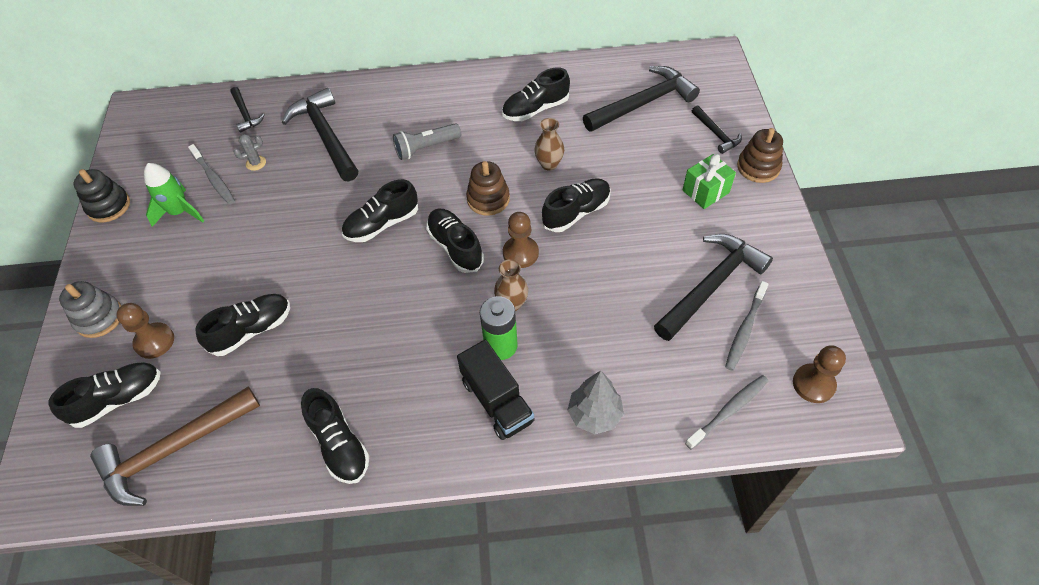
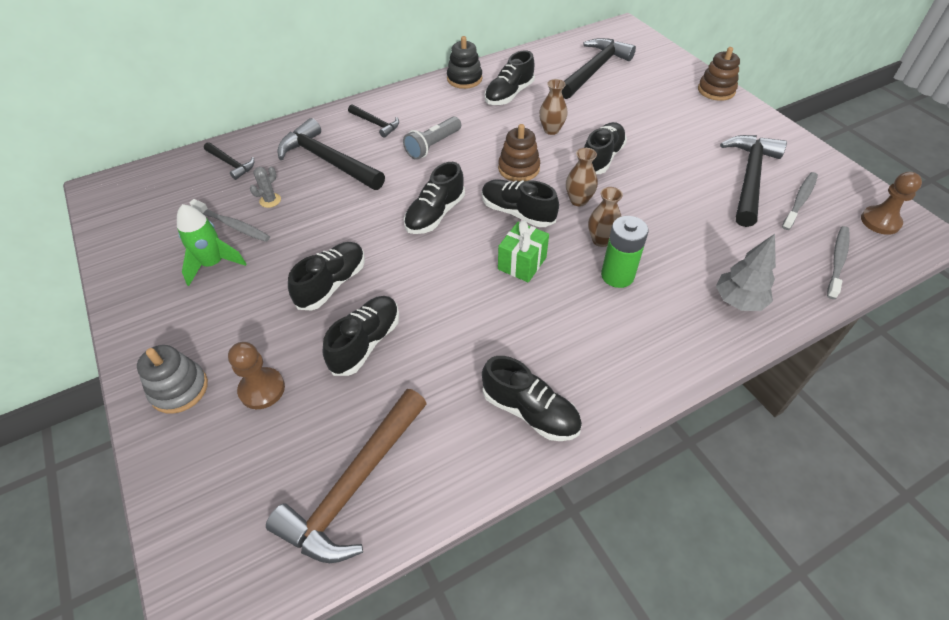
camera: 25 degrees left, 5 degrees down
(108, 206) = (124, 282): black stacking toy -> black stacking toy (464, 79)
(118, 399) = (255, 460): black shoe -> black shoe (332, 284)
(497, 401) = (648, 320): black truck -> none
(520, 253) = (578, 200): brown pawn -> brown vase
(705, 191) = (691, 116): green gift -> green gift (522, 263)
(716, 134) = (667, 77): black hammer -> black hammer (376, 124)
(745, 330) = (800, 200): grey toothbrush -> grey toothbrush turned 150 degrees counterclockwise

